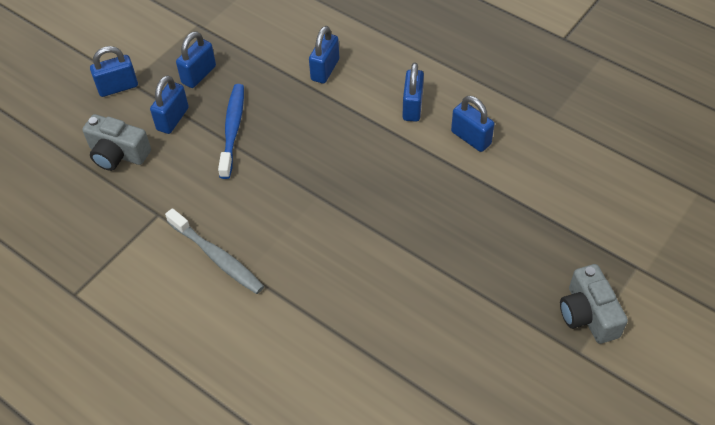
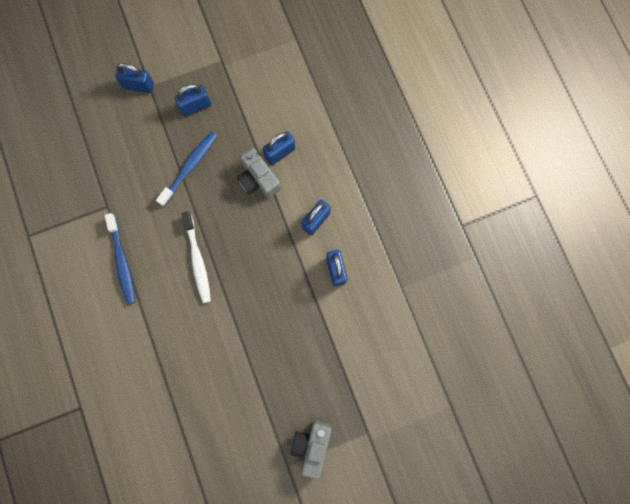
camera: 30 degrees right, 25 degrees up
(118, 154) = (109, 143): grey camera -> grey camera (258, 179)
(172, 119) = (158, 135): blue padlock -> none
(216, 256) = (122, 261): grey toothbrush -> blue toothbrush
(308, 208) = (197, 260): none -> white toothbrush

